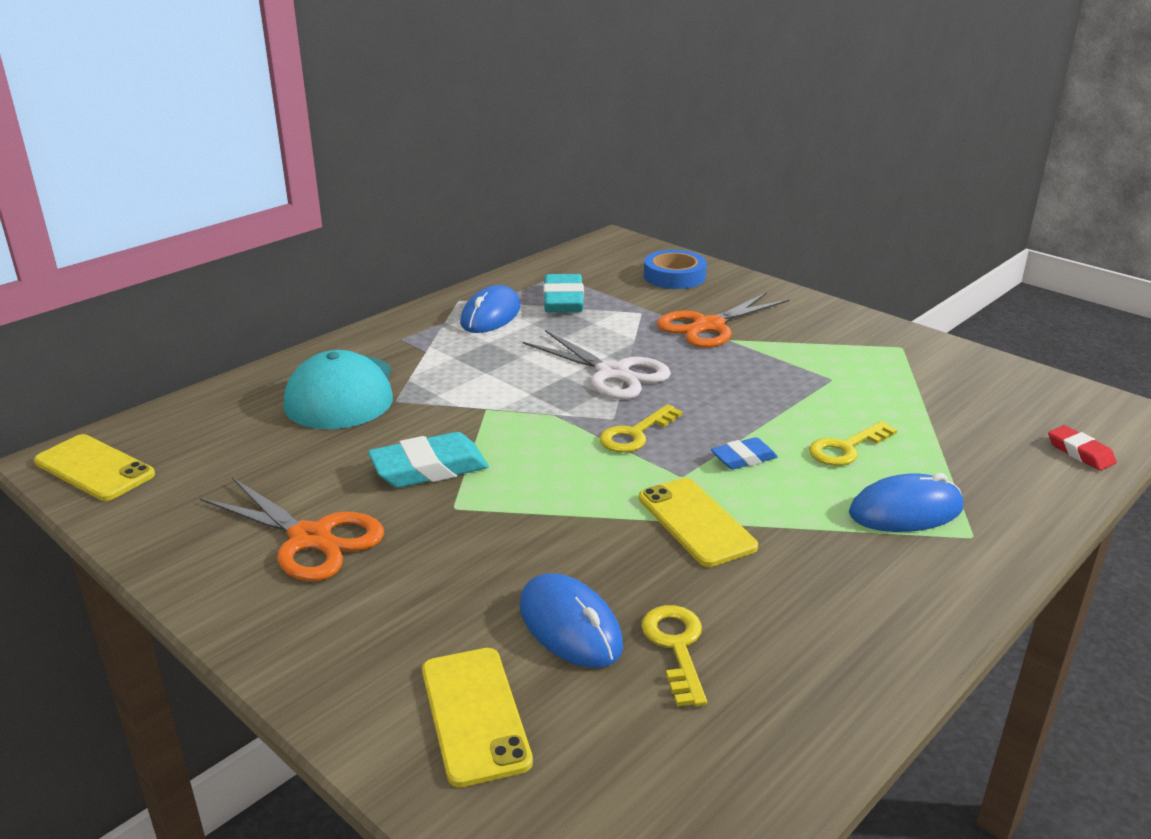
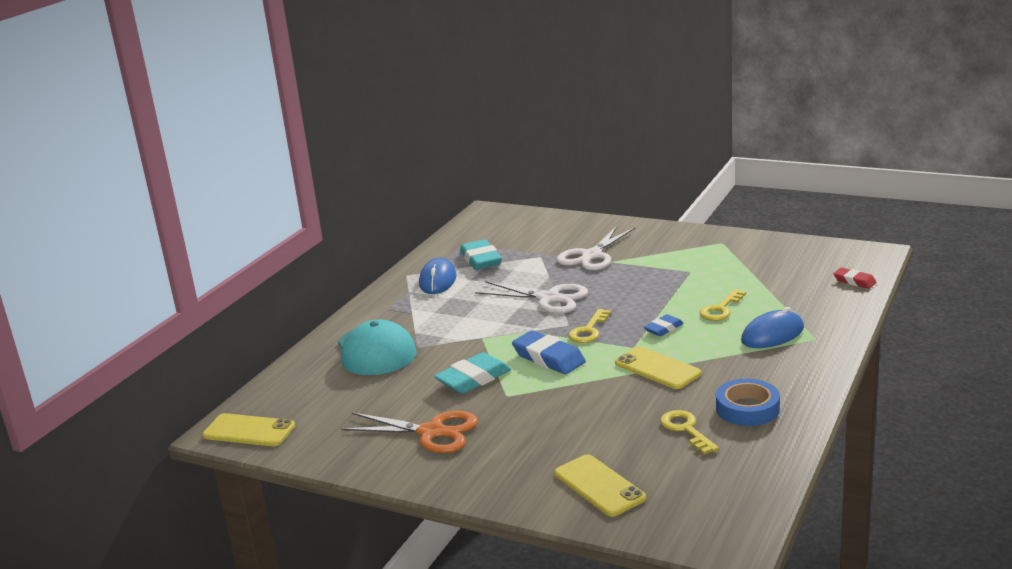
camera: 15 degrees left, 5 degrees down
(552, 463) = (549, 358): none -> blue eraser
(570, 626) = (621, 435): blue mouse -> none
(674, 276) = (546, 228): blue tape -> blue tape (747, 408)
(709, 326) = (592, 256): orange scissors -> white scissors

